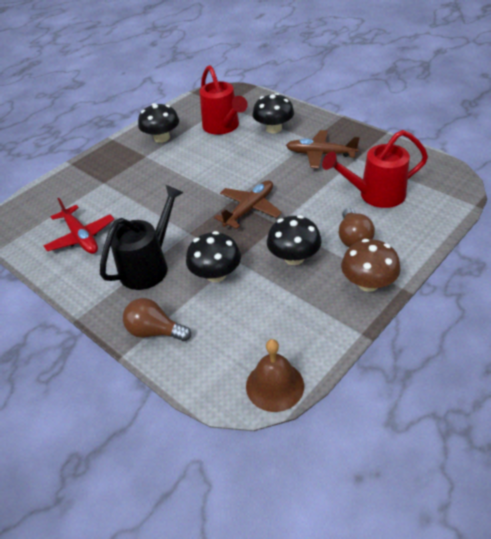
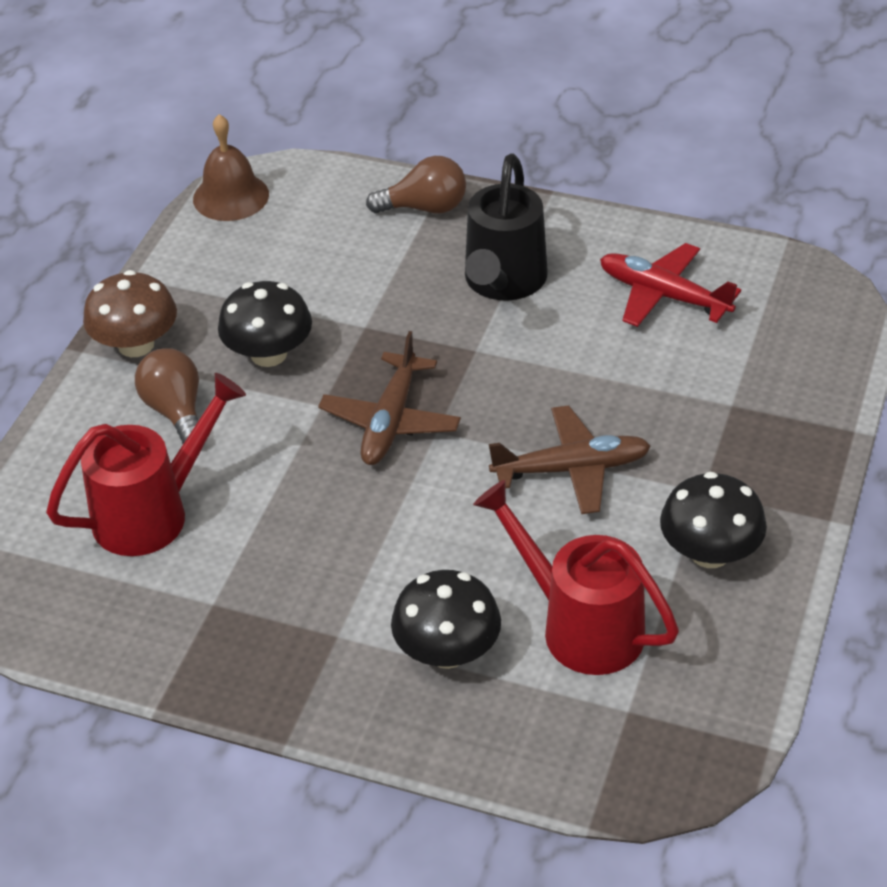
camera: 155 degrees right, 0 degrees up
(216, 274) = (384, 298): black mushroom -> none
(320, 154) = (298, 594): brown plane -> brown plane (571, 469)

